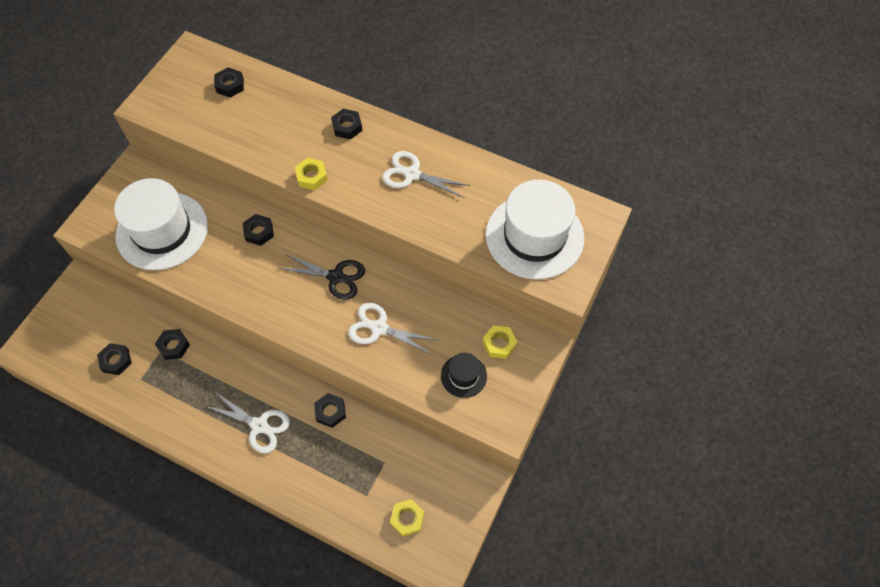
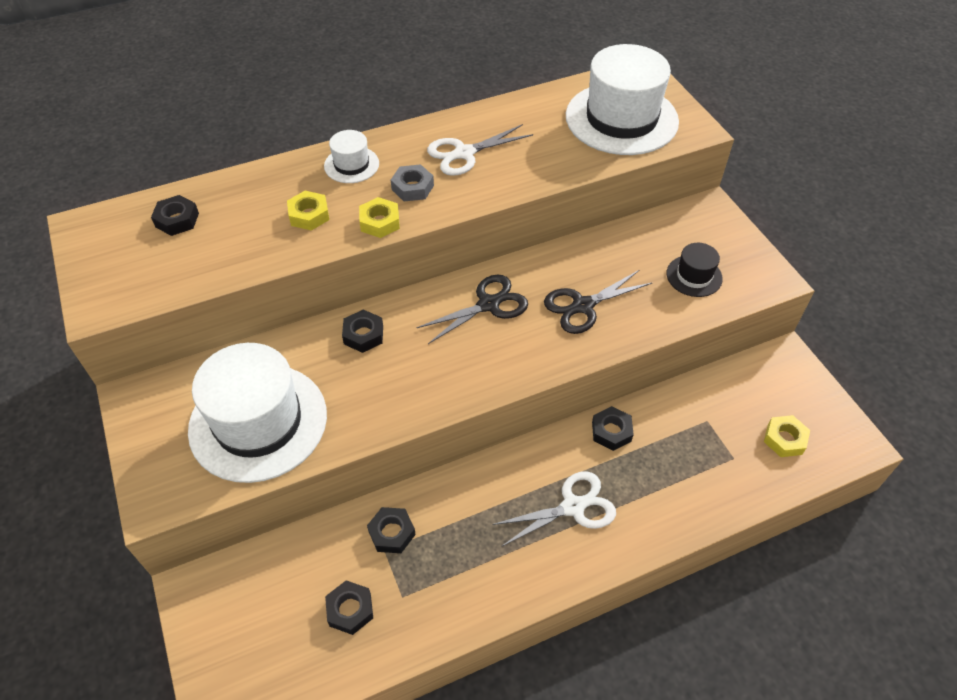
camera: 50 degrees left, 10 degrees down
(347, 127) = (351, 165): black nut -> white hat
(355, 171) = (412, 187): none -> grey nut
(379, 328) = (582, 306): white scissors -> black scissors
(499, 344) = (681, 233): yellow nut -> yellow nut (309, 215)

